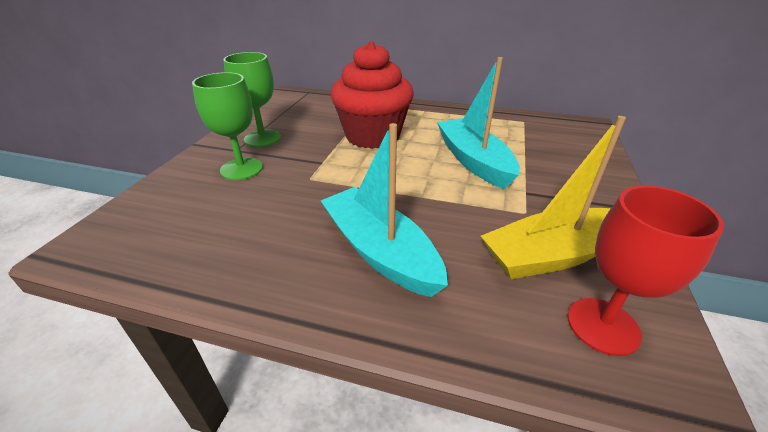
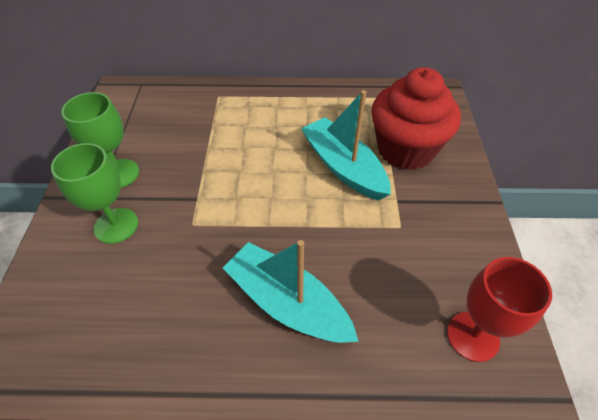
camera: 15 degrees left, 15 degrees up
(372, 136) = (236, 148): red cupcake -> red cupcake (405, 149)
(553, 255) = (429, 272): yellow boat -> none

